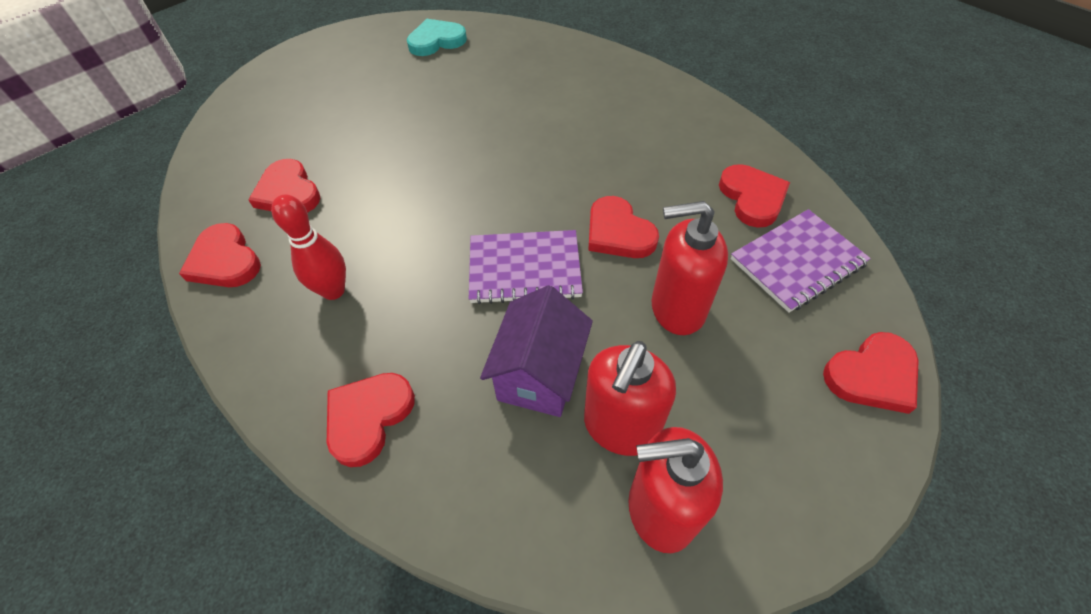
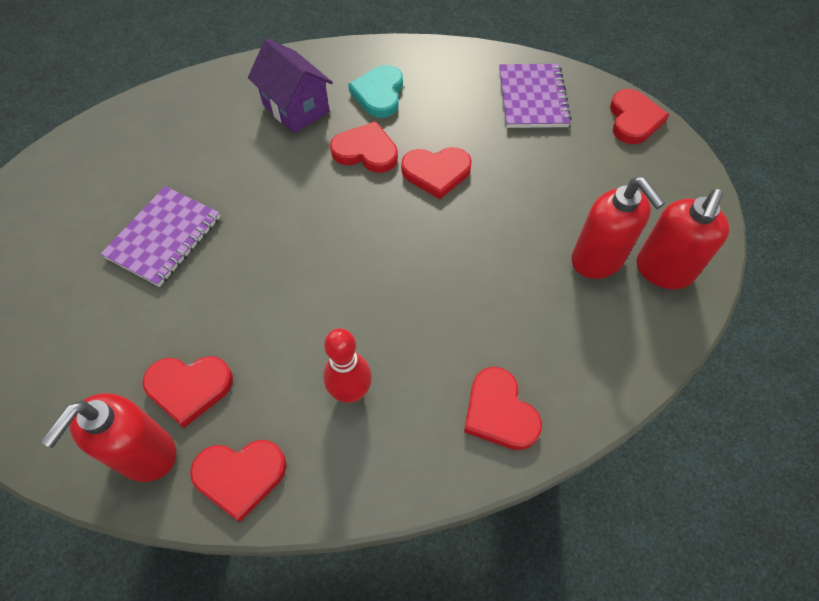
camera: 60 degrees left, 5 degrees up
(436, 41) = (76, 175): turquoise heart -> turquoise heart (379, 94)
(524, 269) = (428, 246): purple notebook -> purple notebook (164, 237)
(539, 374) = (530, 284): purple house -> purple house (296, 108)
(677, 309) = (527, 179): red soap dispenser -> red soap dispenser (145, 454)
(752, 198) = (462, 84): red heart -> red heart (366, 151)

